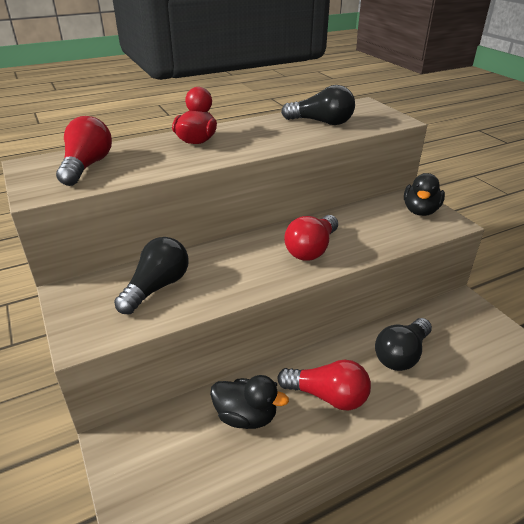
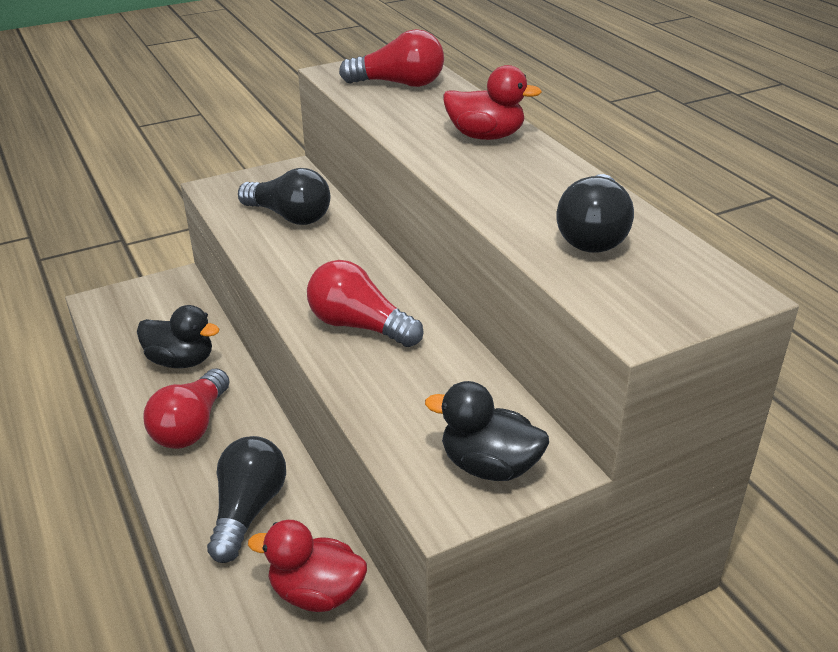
camera: 90 degrees right, 0 degrees up
(246, 416) = (181, 361): black duck -> black duck turned 90 degrees counterclockwise
(401, 355) = (248, 510): black light bulb -> black light bulb turned 60 degrees clockwise
(450, 321) = (316, 593): none -> red duck

